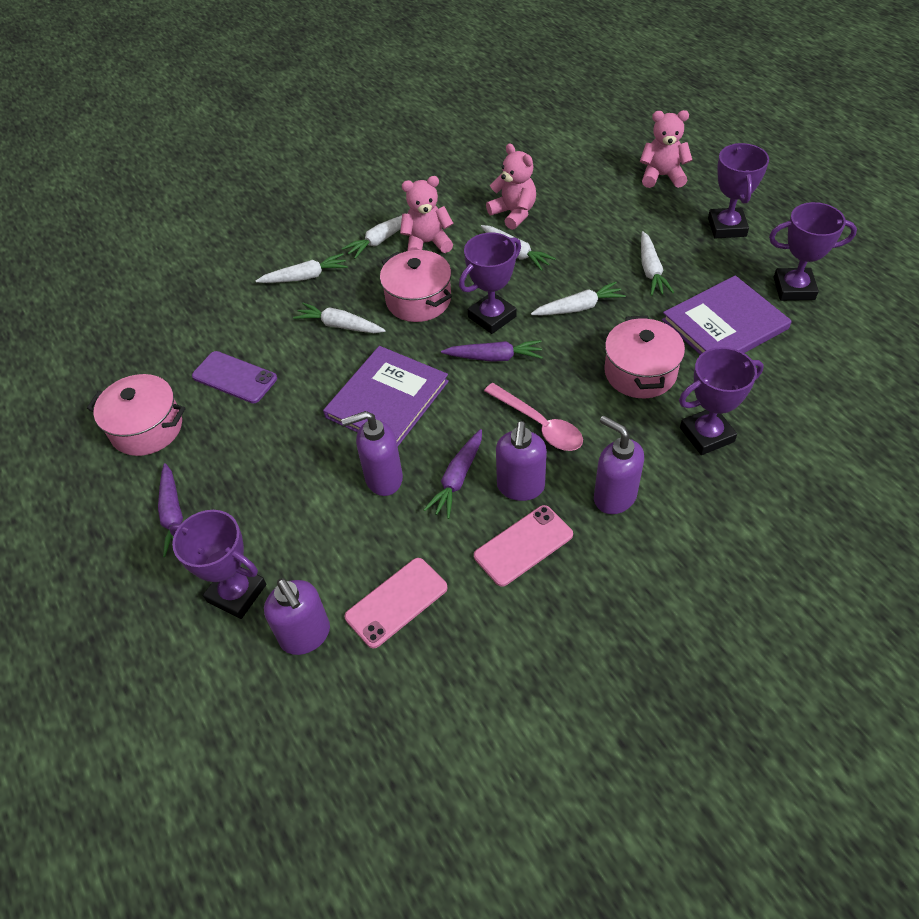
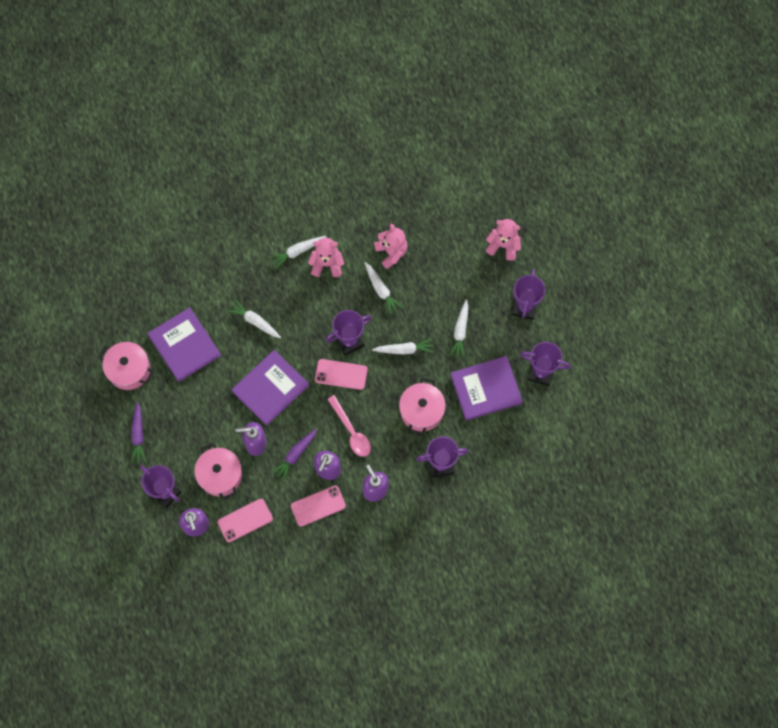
camera: 10 degrees right, 20 degrees up
(234, 377) = (184, 345): purple phone -> purple book
(305, 277) = (241, 272): white carrot -> none
(418, 300) = (308, 314): pink pot -> pink pot (220, 475)
(494, 357) = (341, 374): purple carrot -> pink phone

